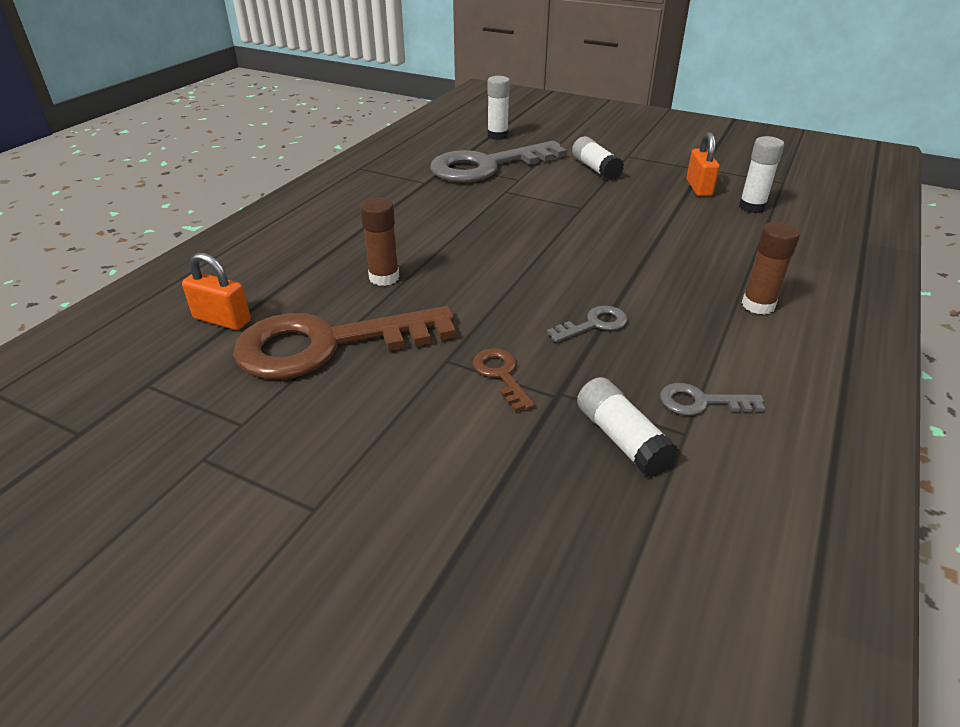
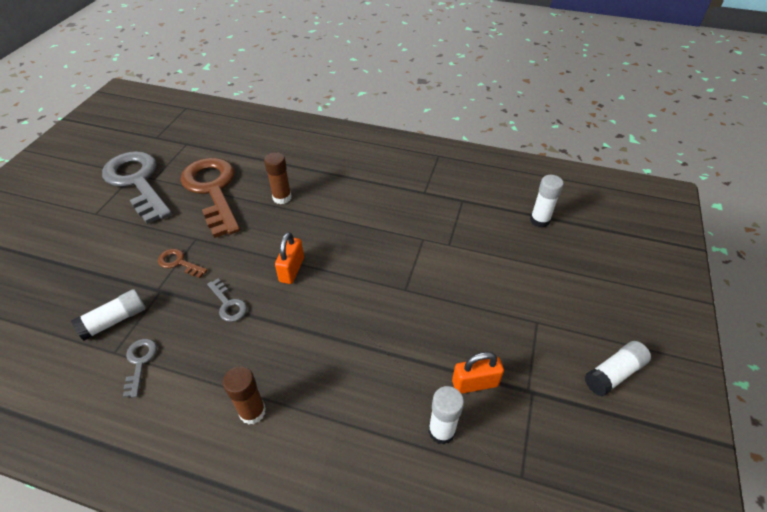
camera: 80 degrees right, 10 degrees up
(222, 320) = (237, 149): orange padlock -> orange padlock (292, 270)
(487, 166) = (467, 222): grey key -> grey key (137, 182)
(501, 375) = (179, 263): brown key -> brown key turned 120 degrees counterclockwise
(595, 169) = (491, 296): white glue stick -> white glue stick (614, 373)

